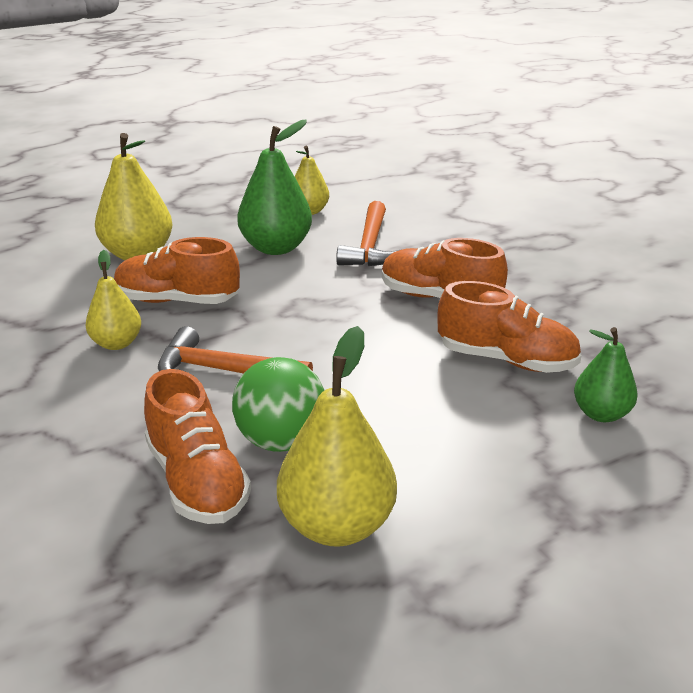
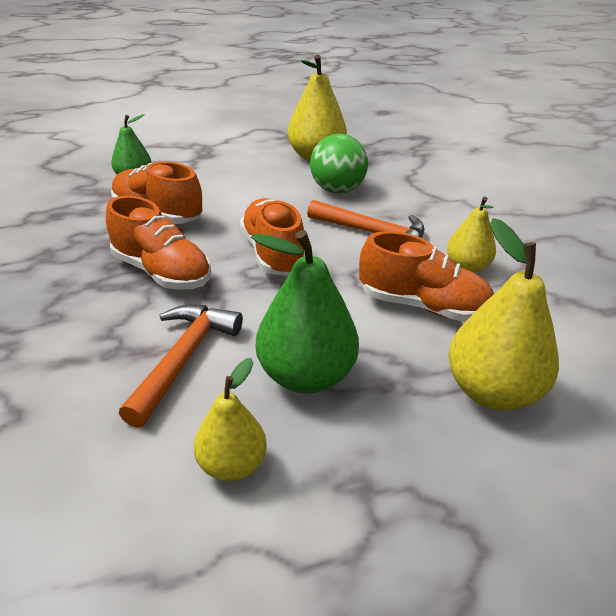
camera: 170 degrees left, 5 degrees up
(197, 481) = (386, 179): orange shoe -> orange shoe (273, 253)

